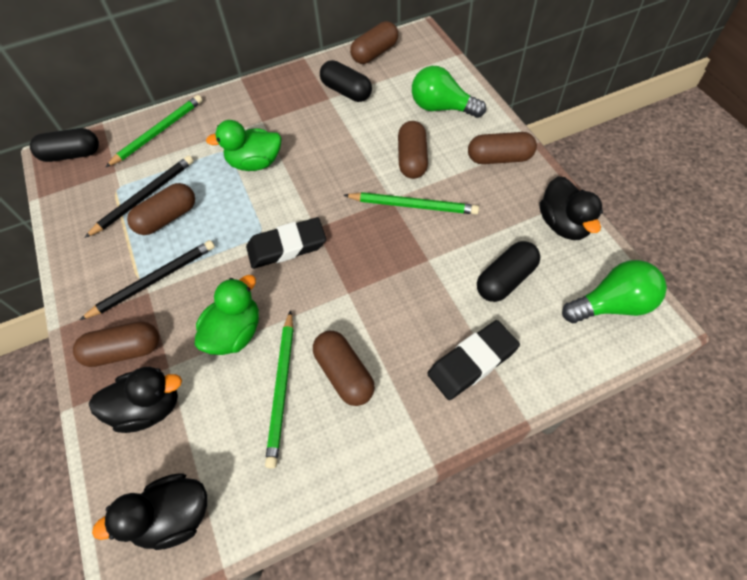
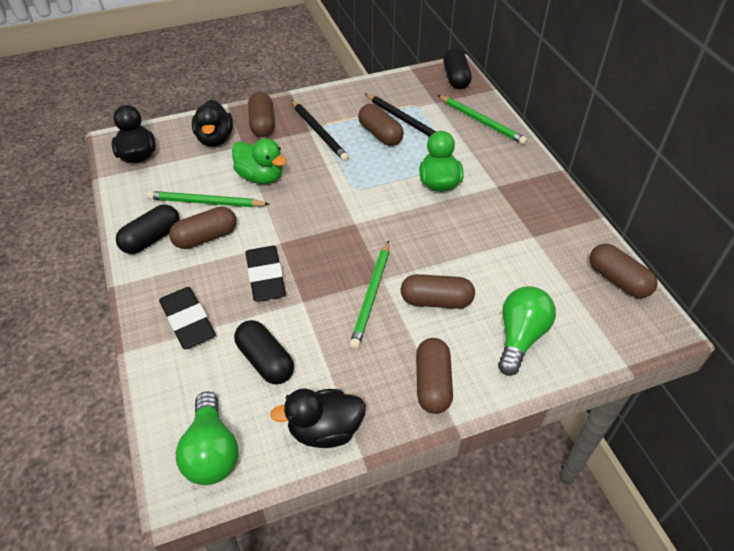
camera: 90 degrees right, 10 degrees down
(287, 246) = (337, 204): black eraser -> black eraser (266, 277)
(346, 91) = (545, 251): black capsule -> black capsule (151, 238)

